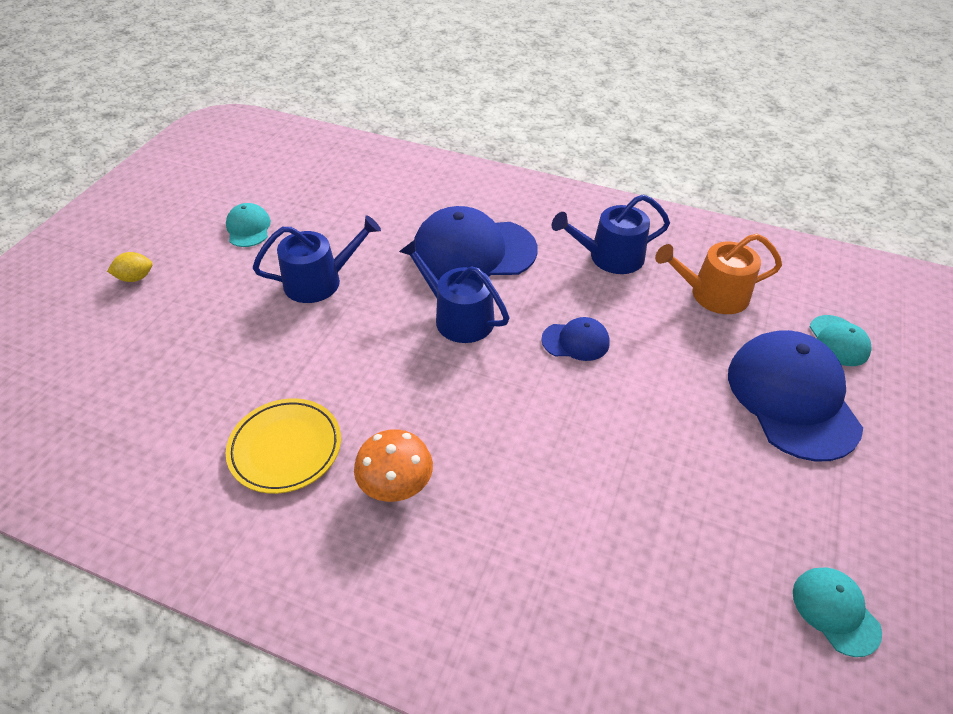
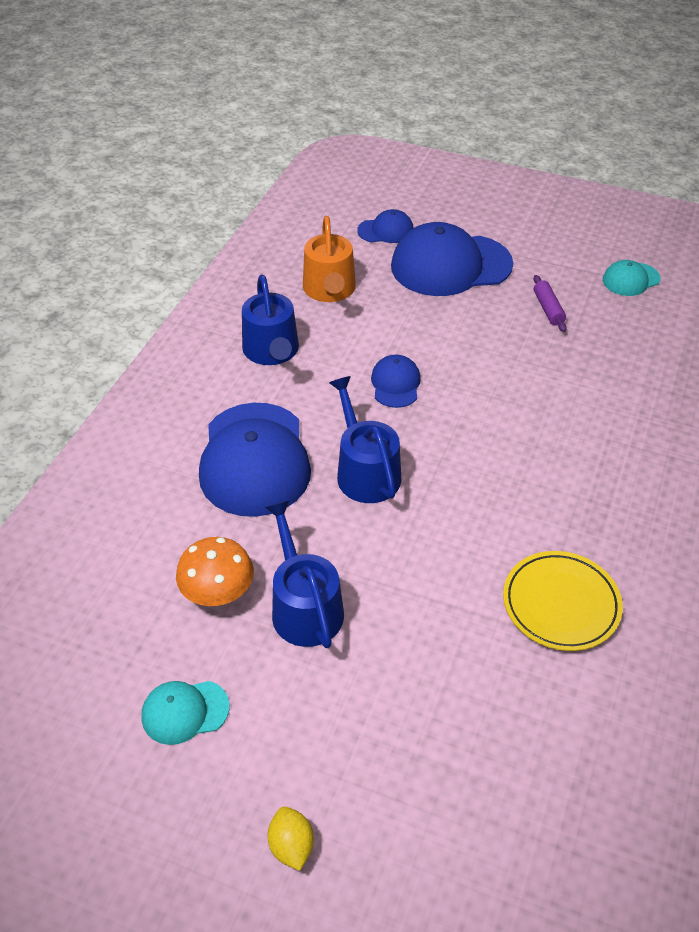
camera: 90 degrees left, 0 degrees up
(396, 484) = (584, 511): orange mushroom -> orange mushroom (218, 592)
(458, 317) = (365, 471): blue watering can -> blue watering can turned 120 degrees clockwise
(734, 492) = (548, 309): none -> purple rolling pin
(838, 341) = (386, 230): turquoise cap -> blue cap

